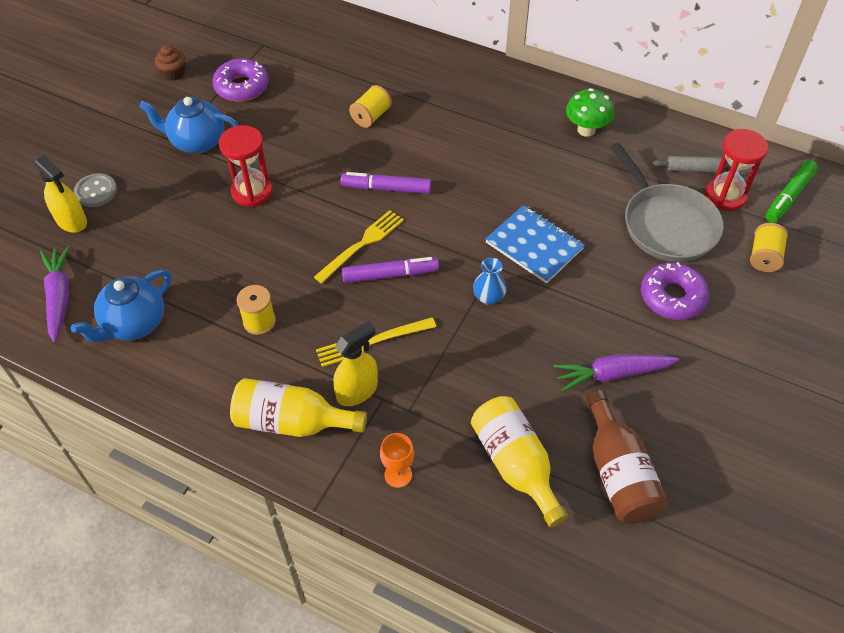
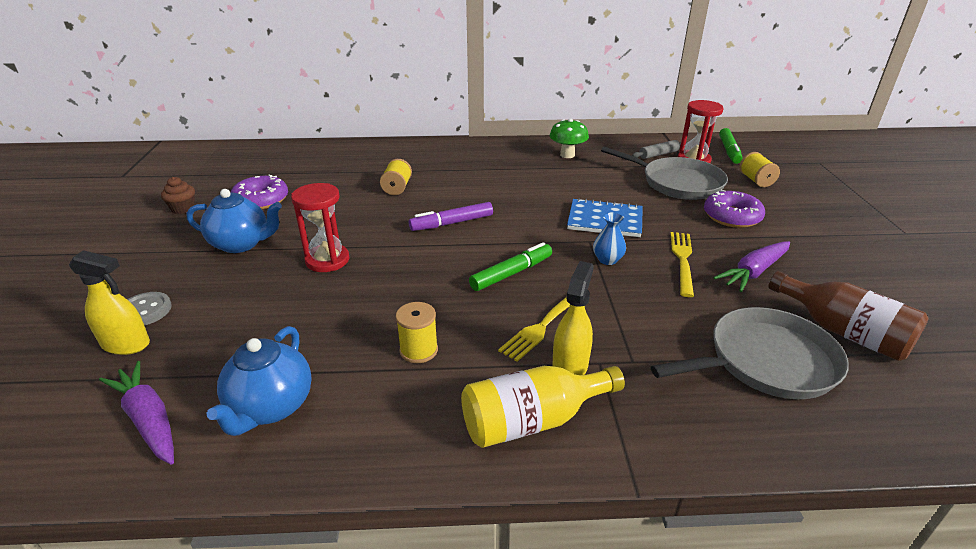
camera: 30 degrees left, 20 degrees down
(197, 142) = (241, 244): blue teapot -> blue teapot turned 150 degrees counterclockwise
(362, 244) = (466, 262): yellow fork -> yellow fork (682, 260)
(390, 275) = (511, 273): purple marker -> green marker
(398, 474) = (682, 418): orange goblet -> none
(515, 464) = (766, 362): yellow bottle -> grey pan

